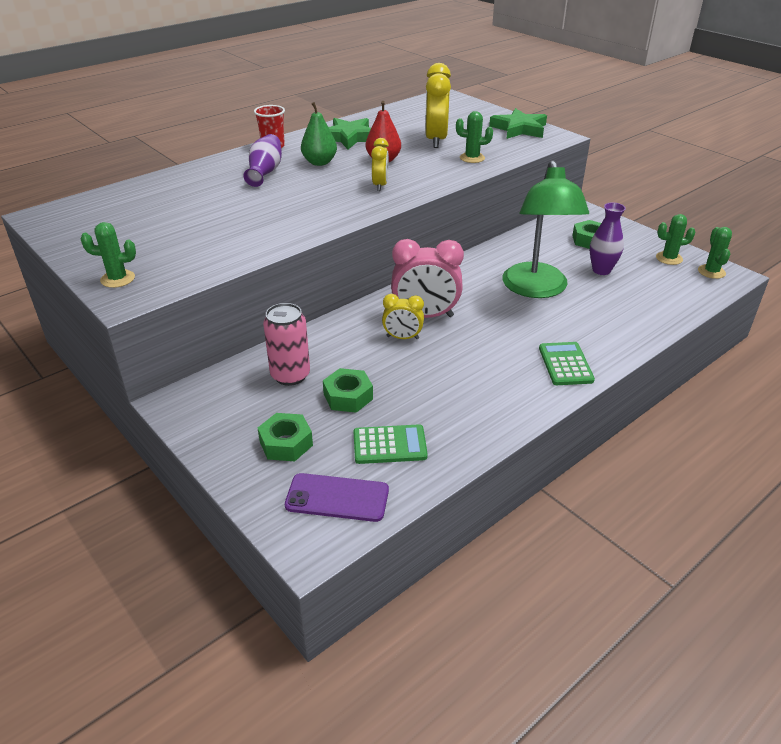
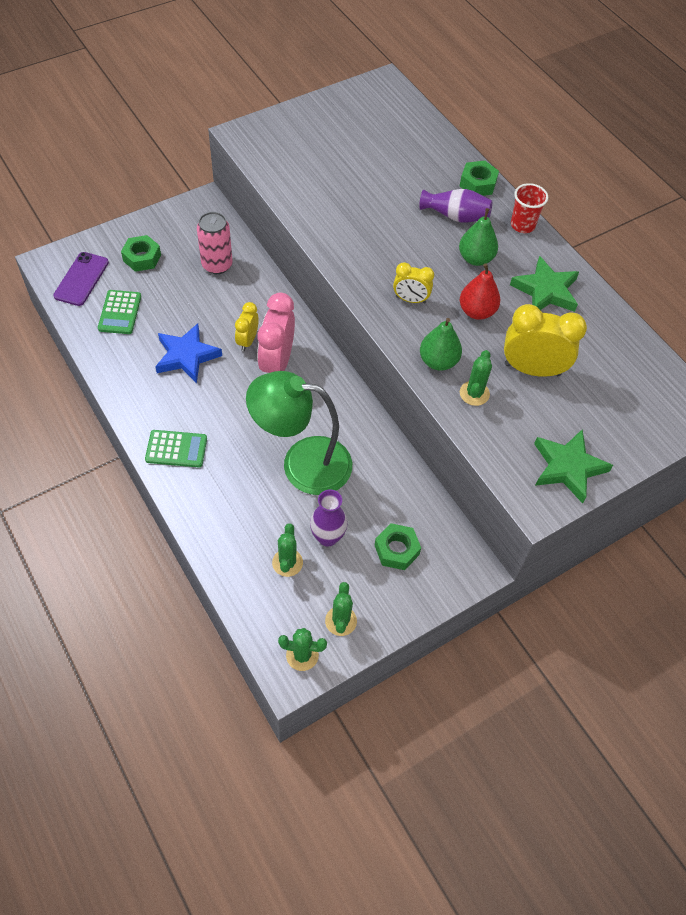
camera: 95 degrees right, 20 degrees up
(117, 279) = (271, 129): green cactus -> green cactus (287, 563)
(348, 396) = (181, 296): green nut -> green nut (478, 184)
(439, 377) = (186, 356): none -> blue star
(446, 172) = (438, 361): none -> green pear

